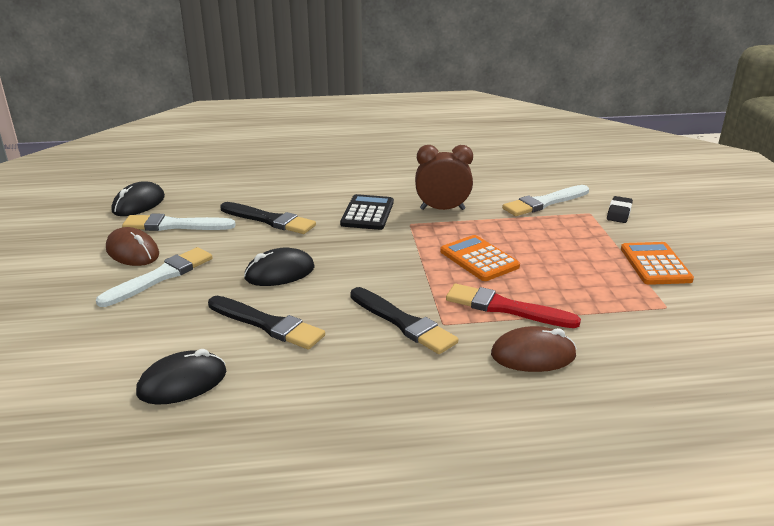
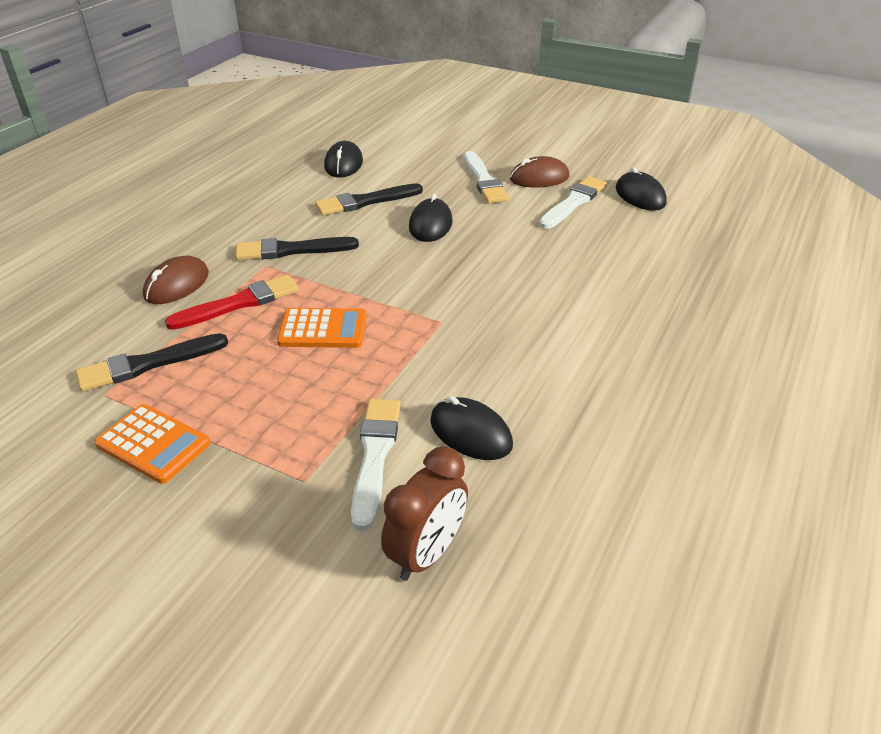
camera: 125 degrees right, 10 degrees up
(269, 220) = (537, 247): black brush -> black brush (148, 364)
(367, 213) = (493, 305): black calculator -> none
(442, 209) = (449, 359): brown clock -> brown clock (426, 554)
(489, 187) = (470, 433): none -> black mouse
(619, 213) = (270, 510): black eraser -> none

